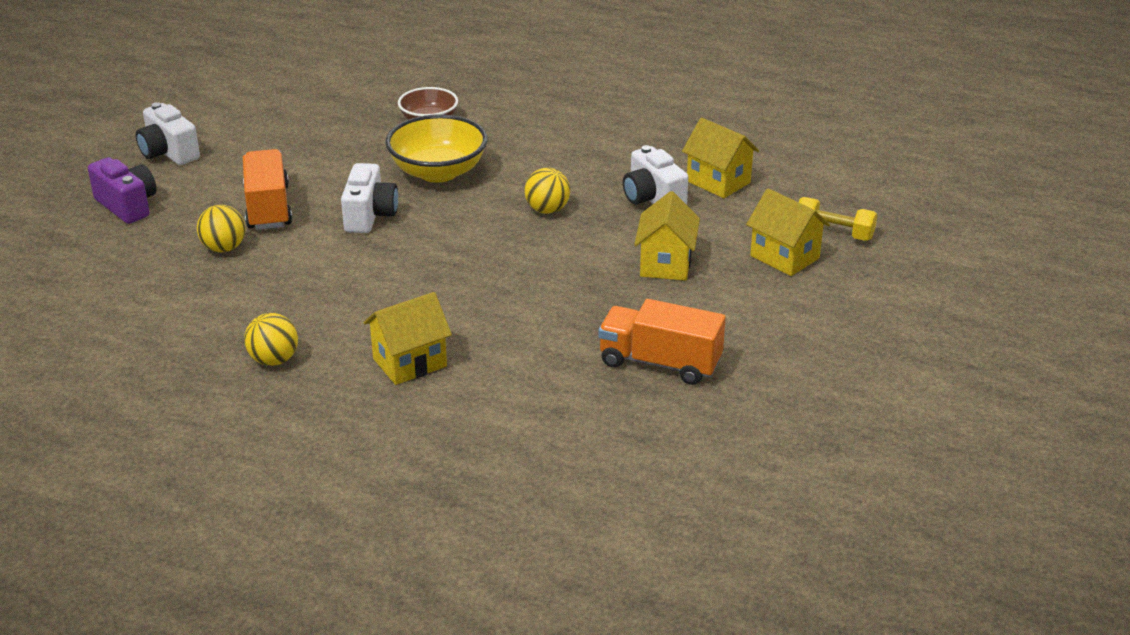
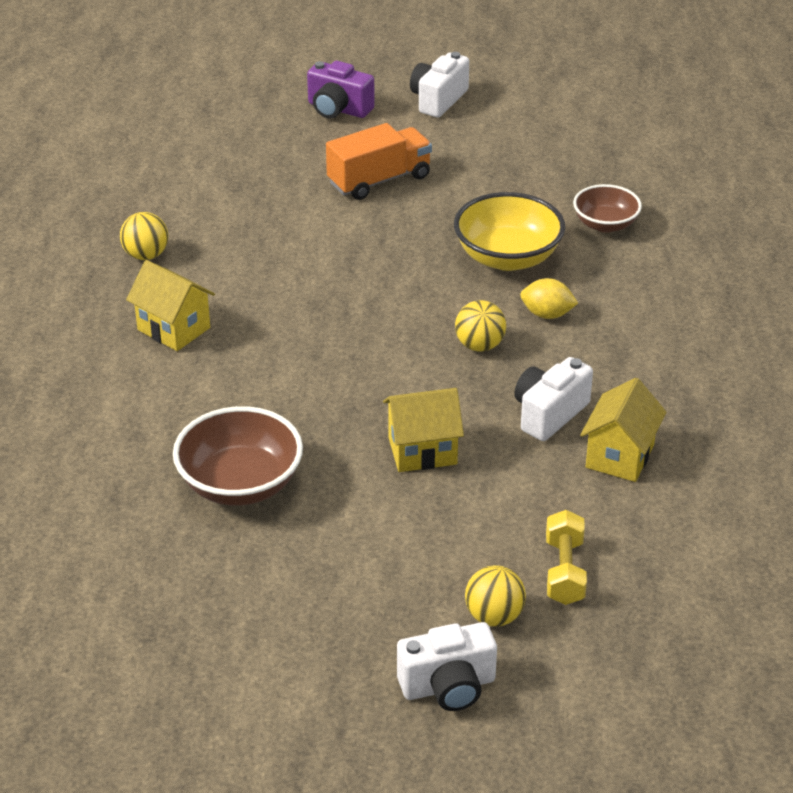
camera: 70 degrees right, 5 degrees up
(127, 205) = (338, 109): purple camera -> purple camera turned 90 degrees clockwise
(224, 248) = (299, 178): yellow ball -> yellow ball (494, 616)
(369, 216) = (400, 239): white camera -> white camera (448, 686)
(528, 172) = (547, 314): none -> yellow lemon
(660, 363) = (240, 484): orange truck -> brown bowl
(784, 257) = (488, 539): yellow house -> none

